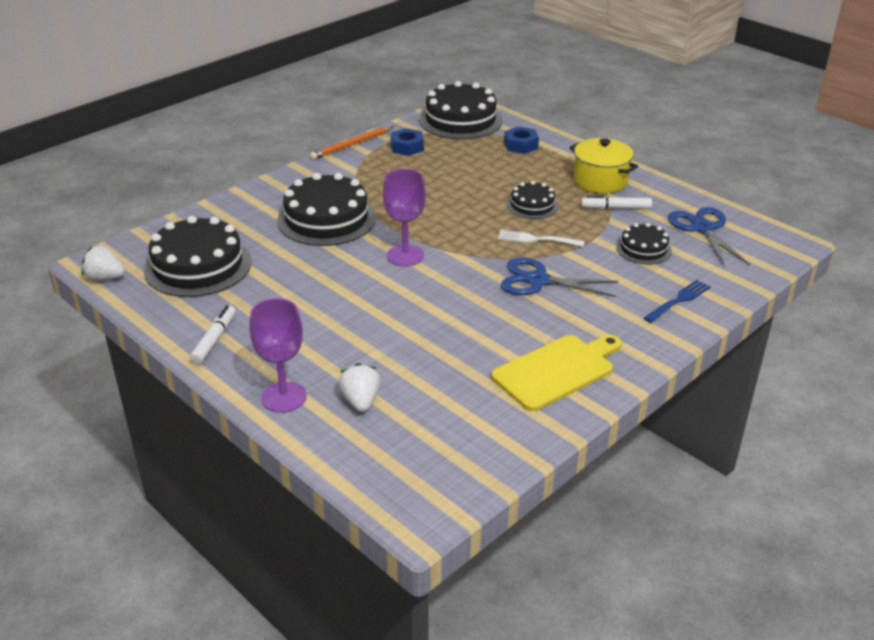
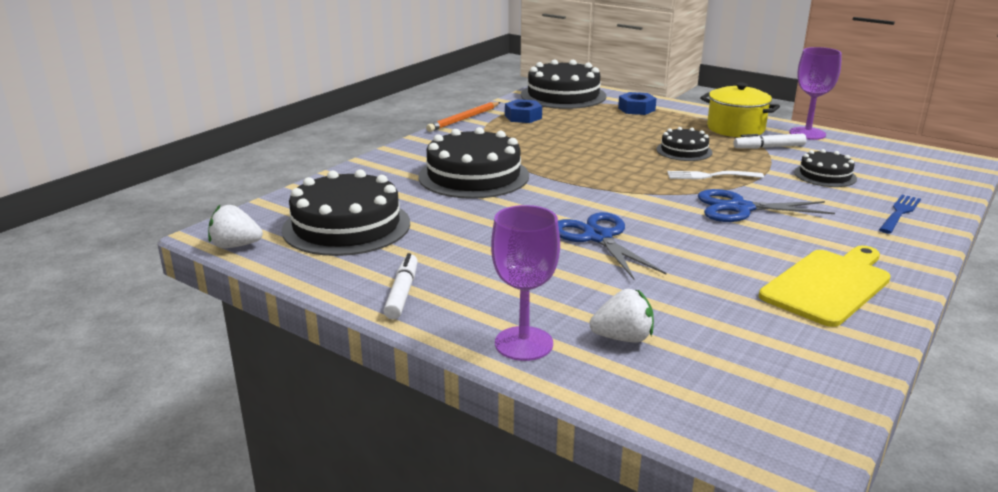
camera: 10 degrees left, 10 degrees down
(360, 401) = (623, 338): white strawberry -> white strawberry turned 105 degrees clockwise
(405, 255) = (580, 199): purple goblet -> purple goblet (807, 133)
(703, 228) = (868, 156): blue scissors -> blue scissors (598, 237)

